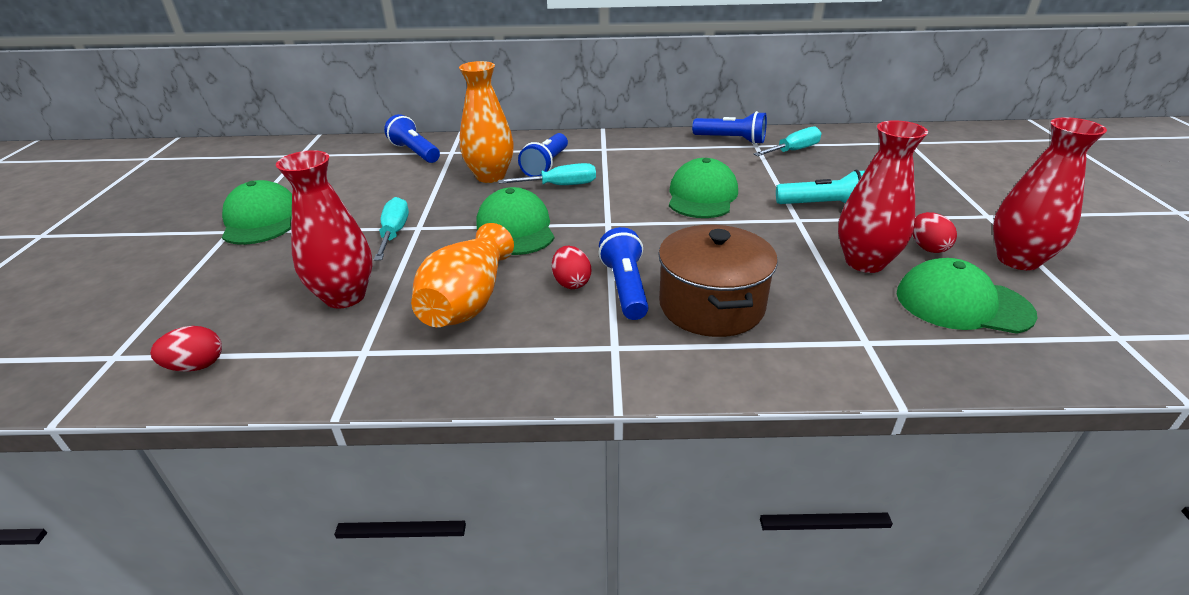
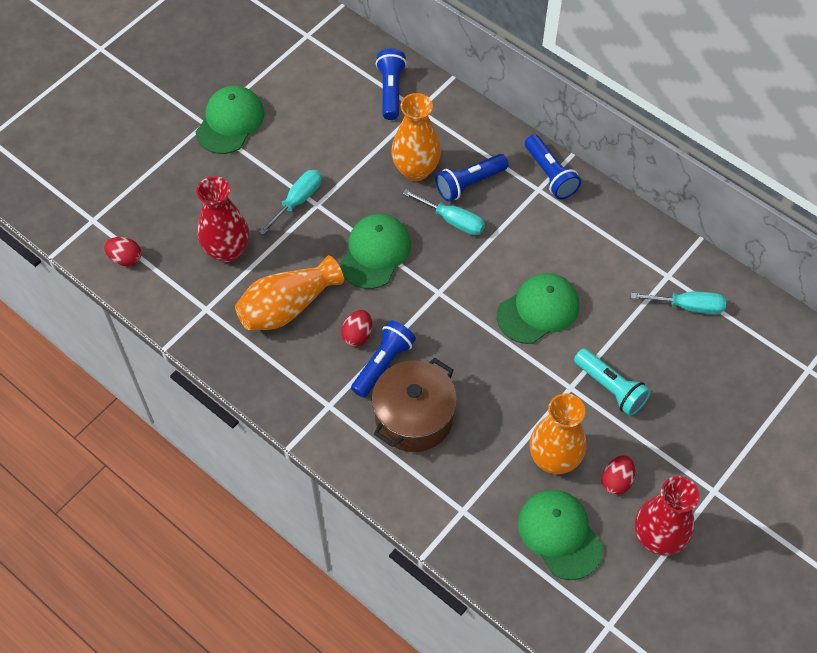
camera: 40 degrees right, 25 degrees up
(731, 140) = (657, 252): blue flashlight -> blue flashlight (550, 175)
(864, 262) = (554, 459): red vase -> orange vase

